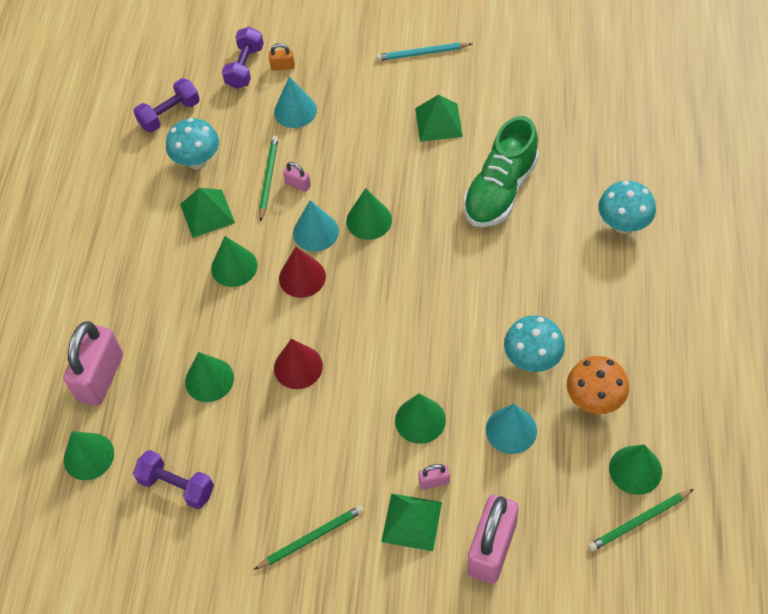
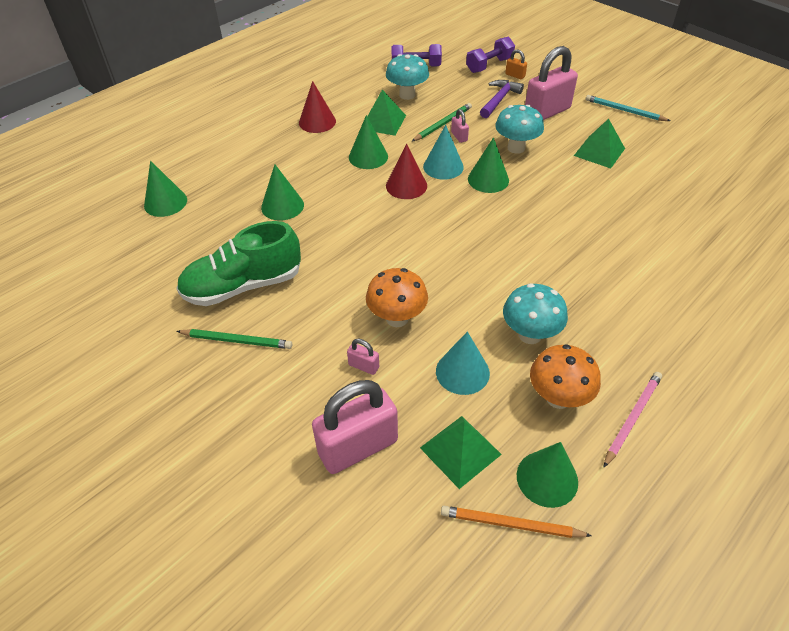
camera: 35 degrees right, 10 degrees down
(100, 377) = (222, 167): pink padlock -> pink padlock (547, 112)
(177, 486) = (193, 251): purple dumbbell -> none
(295, 111) = (499, 100): turquoise cone -> purple hammer
(298, 367) = (346, 233): red cone -> red cone (317, 122)
(411, 521) = (317, 381): green pyramid -> green pyramid (460, 450)
(420, 420) = (397, 318): green cone -> orange mushroom
(500, 190) = (610, 213): green shoe -> green shoe (243, 285)
(623, 225) = (703, 290): turquoise mushroom -> turquoise mushroom (516, 148)
(639, 521) = (510, 524): green pencil -> orange pencil
(654, 378) = (632, 418): none -> pink pencil

